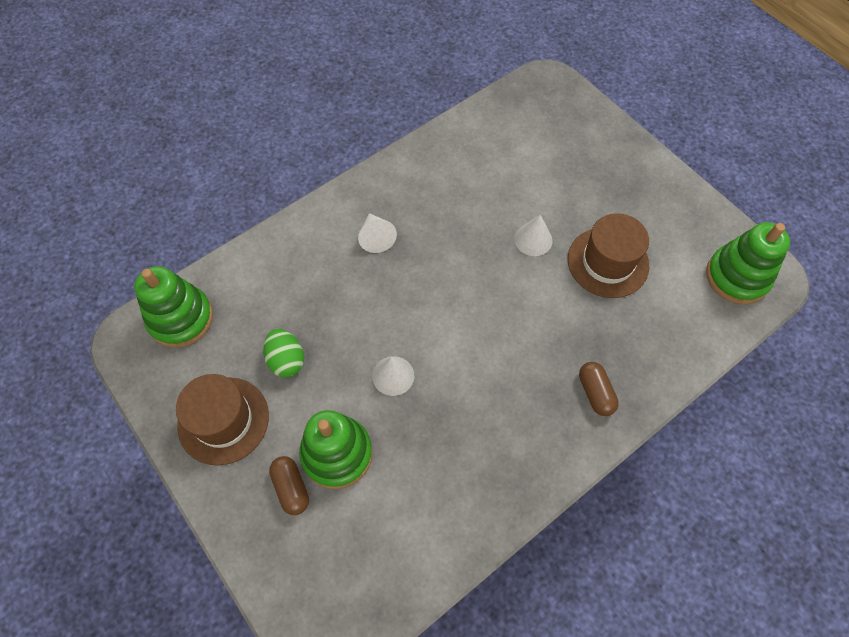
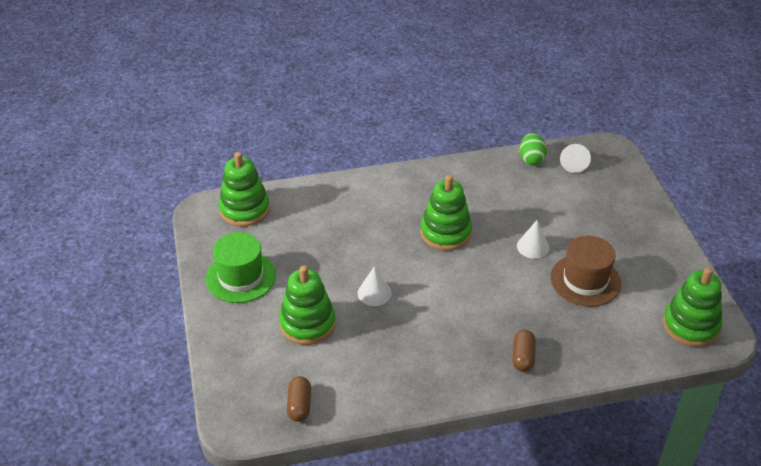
camera: 25 degrees right, 20 degrees down
(223, 420) = (240, 277): brown hat -> green hat
(286, 360) = (303, 258): green egg -> green egg (531, 159)
(291, 488) = (265, 331): brown capsule -> brown capsule (299, 405)
(376, 237) = (411, 207): white cone -> white cone (573, 164)
(431, 258) = (445, 233): none -> green stacking toy

